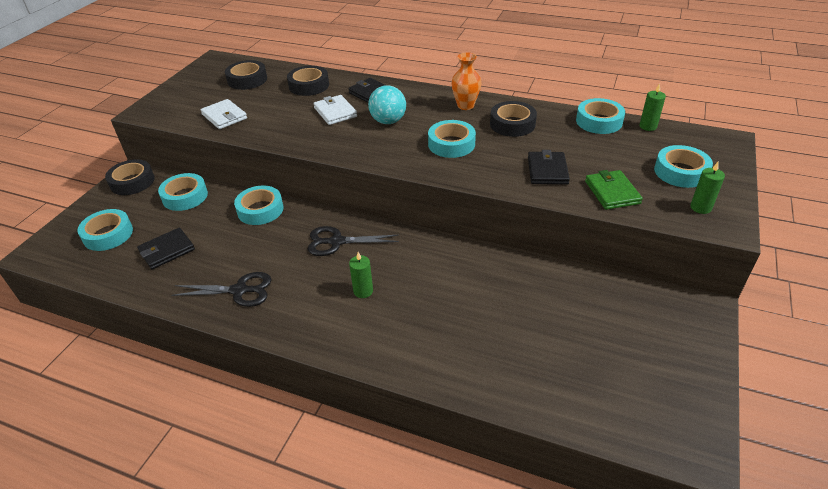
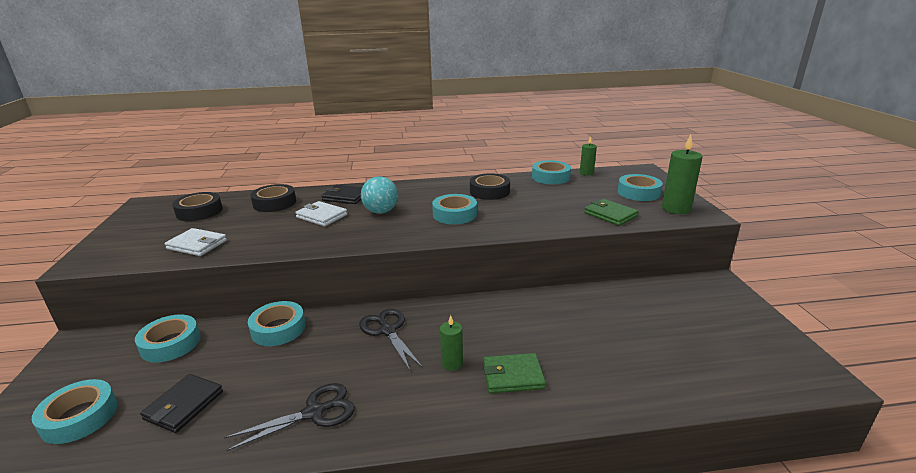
camera: 30 degrees left, 15 degrees down
(132, 182) = (82, 350): black tape -> none
(337, 242) = (387, 330): black scissors -> black scissors turned 90 degrees clockwise
(401, 322) = (513, 376): none -> green wallet
(465, 106) = (438, 188): orange vase -> none
(547, 171) = (549, 213): black wallet -> none
(700, 207) = (676, 208): green candle -> green candle, size x1.68

